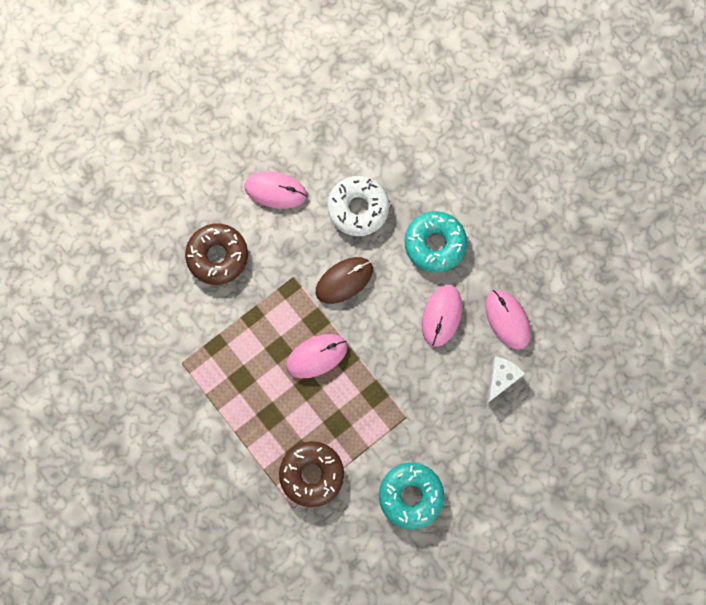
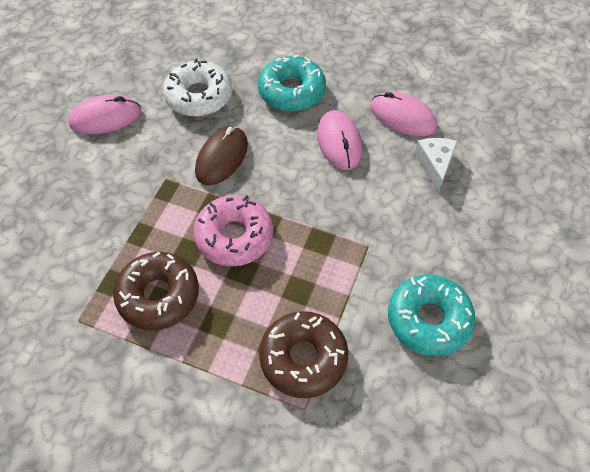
camera: 30 degrees left, 20 degrees down
(217, 256) = (70, 198): brown donut -> brown donut (158, 296)
(316, 356) = (234, 236): pink mouse -> pink donut

